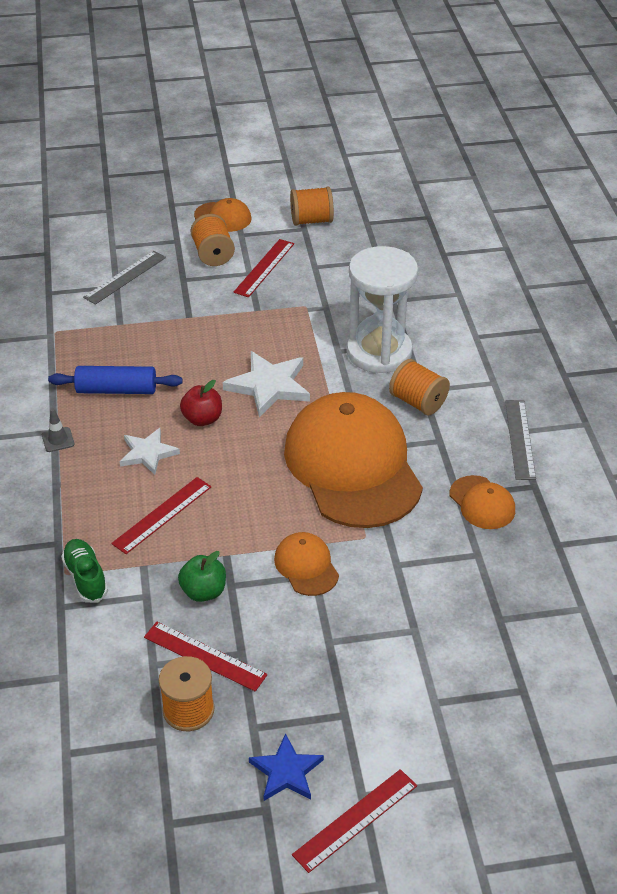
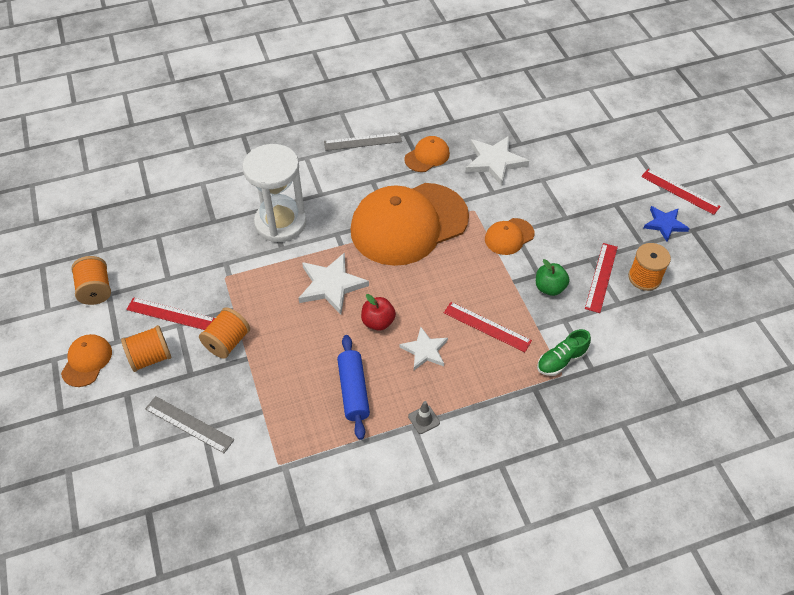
camera: 100 degrees left, 10 degrees up
(418, 402) = (334, 195): orange spool -> orange spool (227, 342)
(461, 578) = (494, 162): none -> white star

